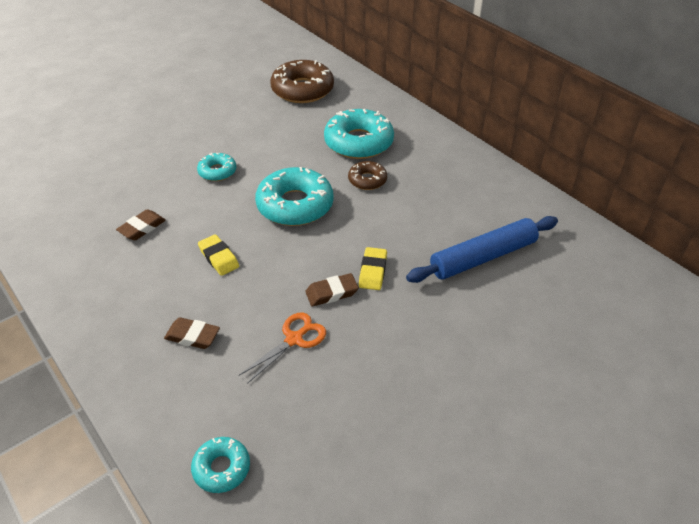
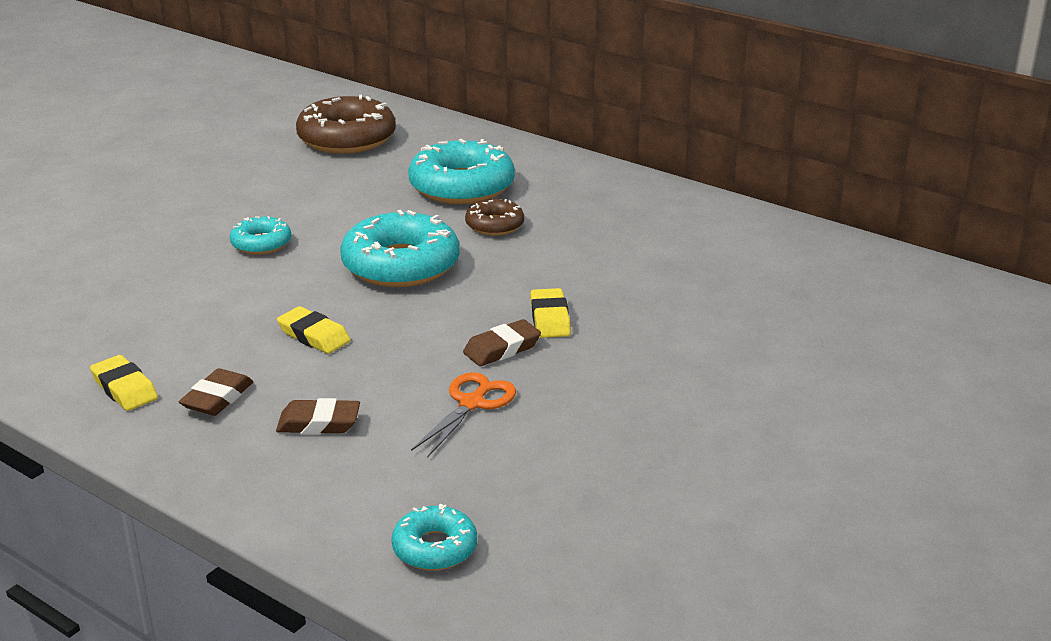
camera: 15 degrees left, 15 degrees down
(91, 281) = (124, 389): none -> yellow eraser
(142, 228) = (175, 320): brown eraser -> brown eraser (217, 398)
(483, 257) = (696, 283): blue rolling pin -> none

